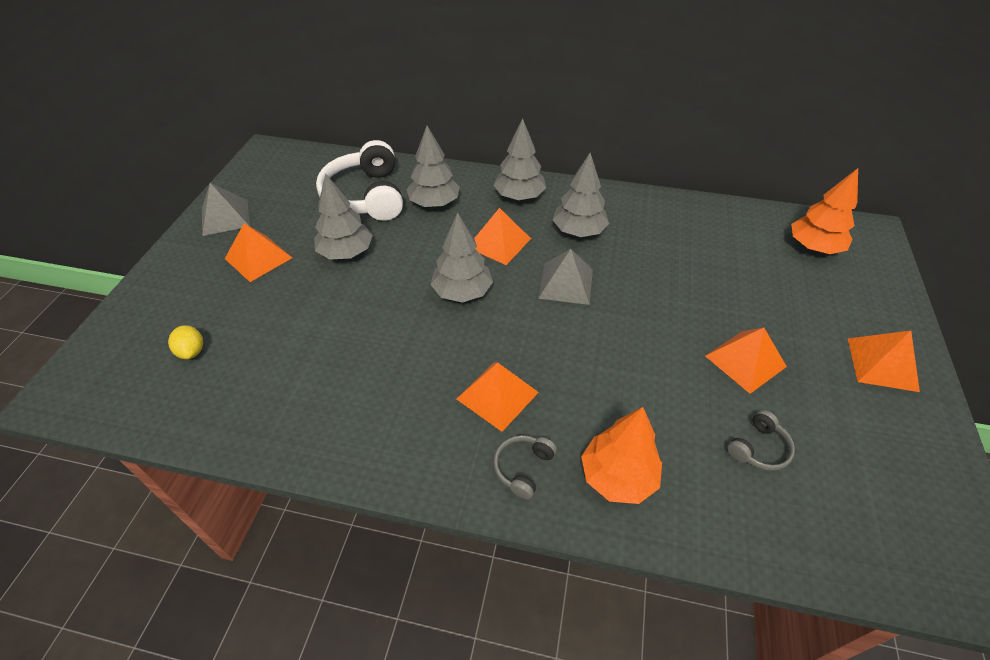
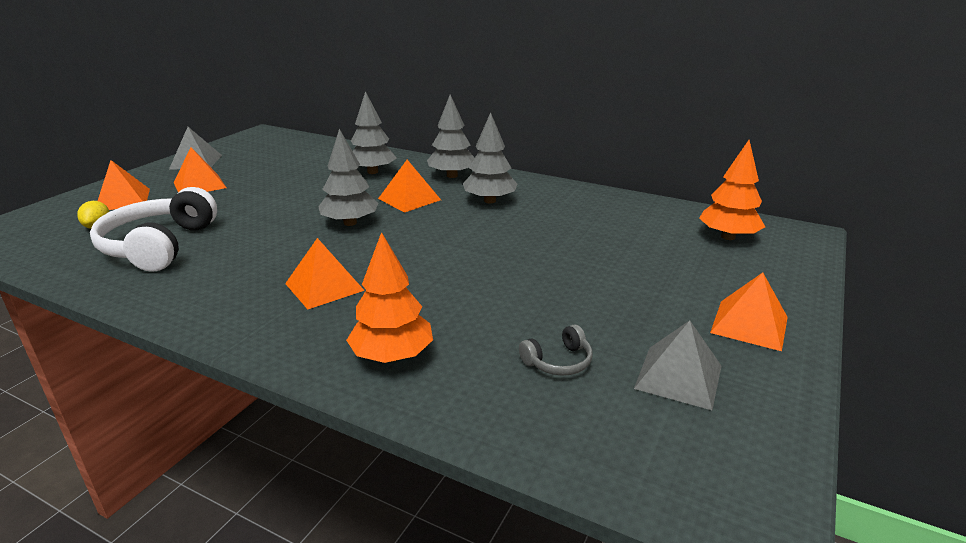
camera: 15 degrees right, 20 degrees down
(346, 253) = (272, 190): grey tree -> none
(366, 196) = (318, 162): white headphones -> white headphones (159, 246)
(523, 468) = (305, 335): grey headphones -> none
(566, 283) = (450, 229): grey pyramid -> grey pyramid (678, 376)
(745, 361) = (592, 300): orange pyramid -> orange pyramid (123, 199)

